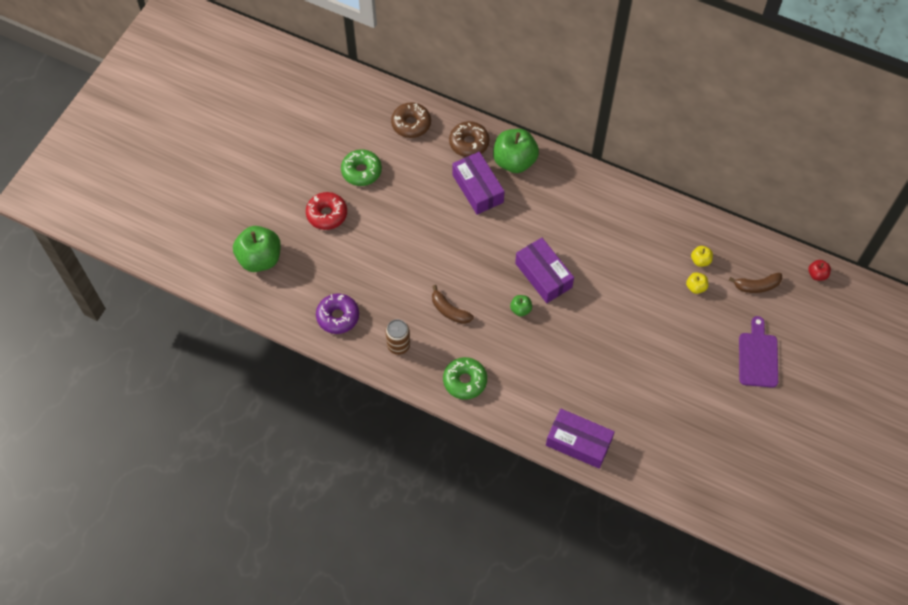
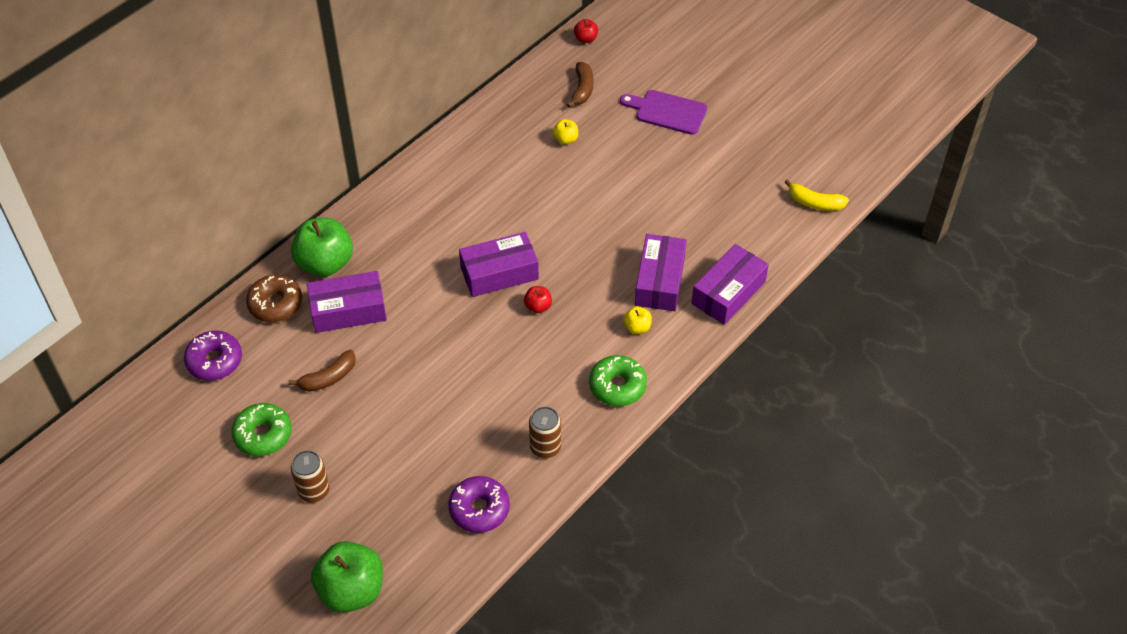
camera: 75 degrees left, 10 degrees down
(327, 214) = (314, 491): red donut -> brown can
(411, 124) = (214, 361): brown donut -> purple donut
(449, 310) = (514, 380): brown banana -> brown banana (328, 378)
(520, 309) = (538, 306): green apple -> red apple
(573, 389) = (660, 281): none -> purple box
(699, 494) = (814, 203): none -> yellow banana
(700, 260) = (533, 127): yellow apple -> yellow apple (637, 327)

